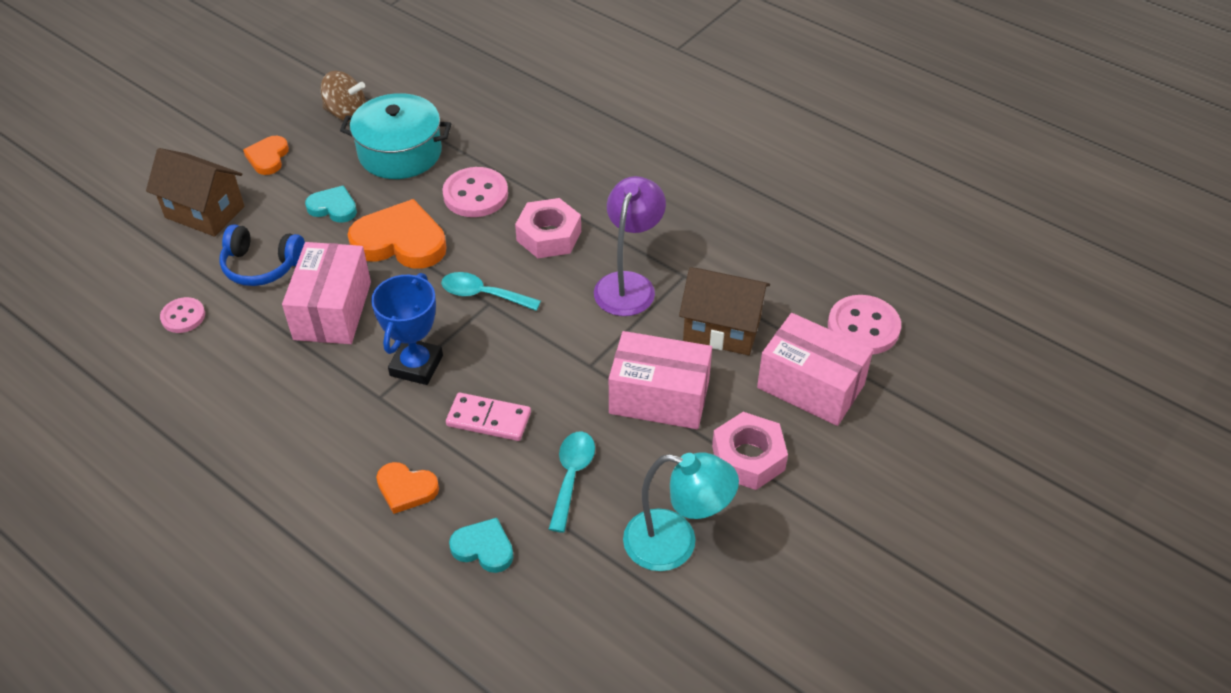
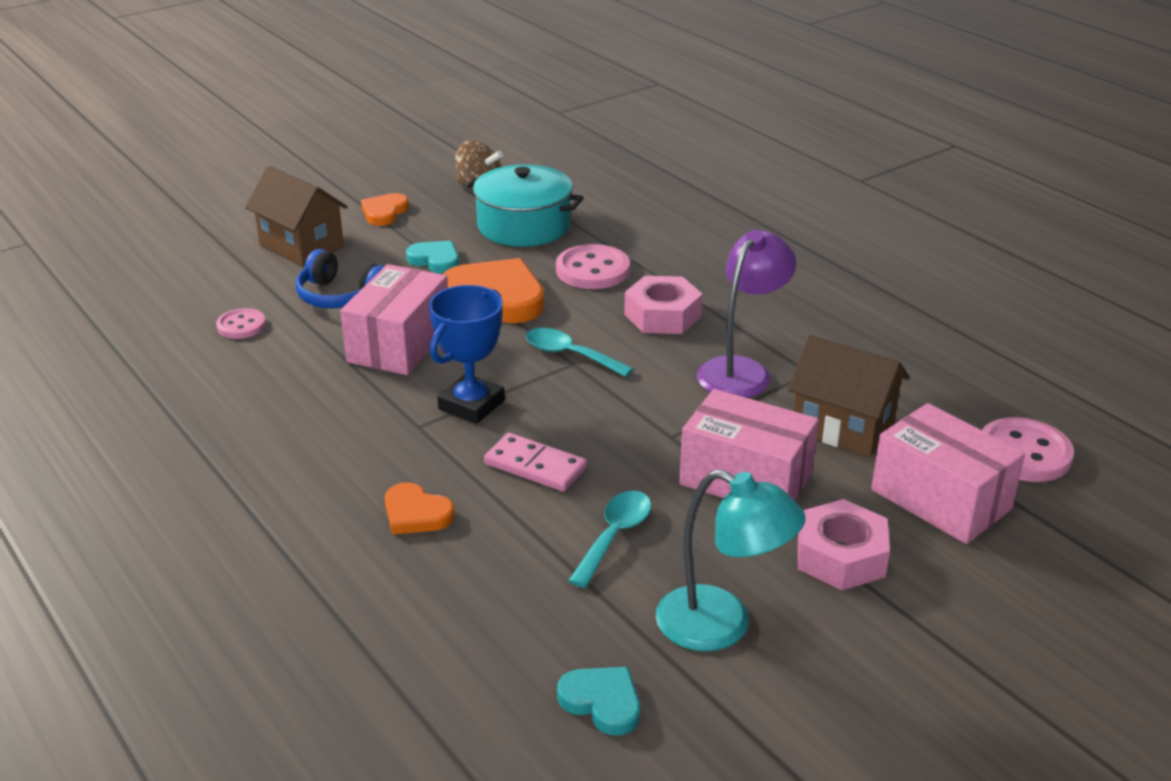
camera: 15 degrees right, 15 degrees down
(484, 548) = (484, 586): turquoise heart -> turquoise heart (602, 702)

